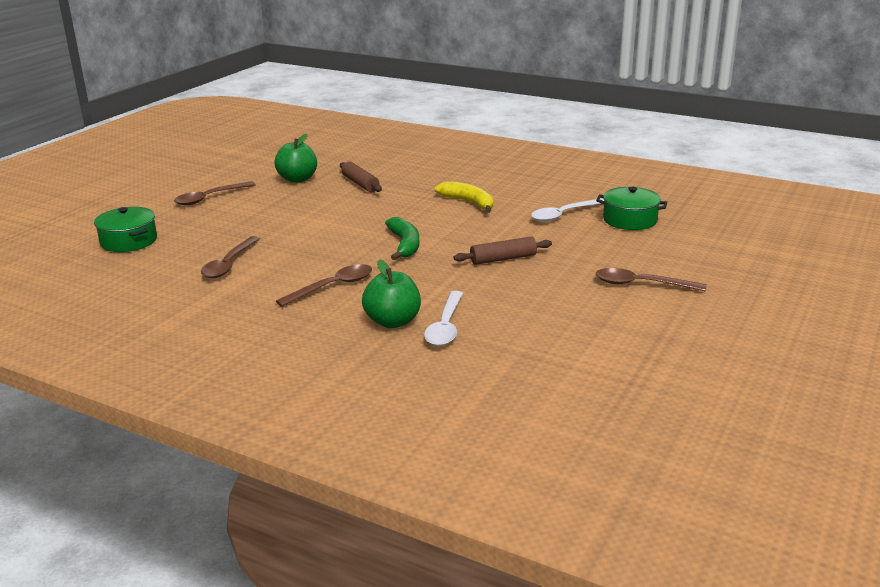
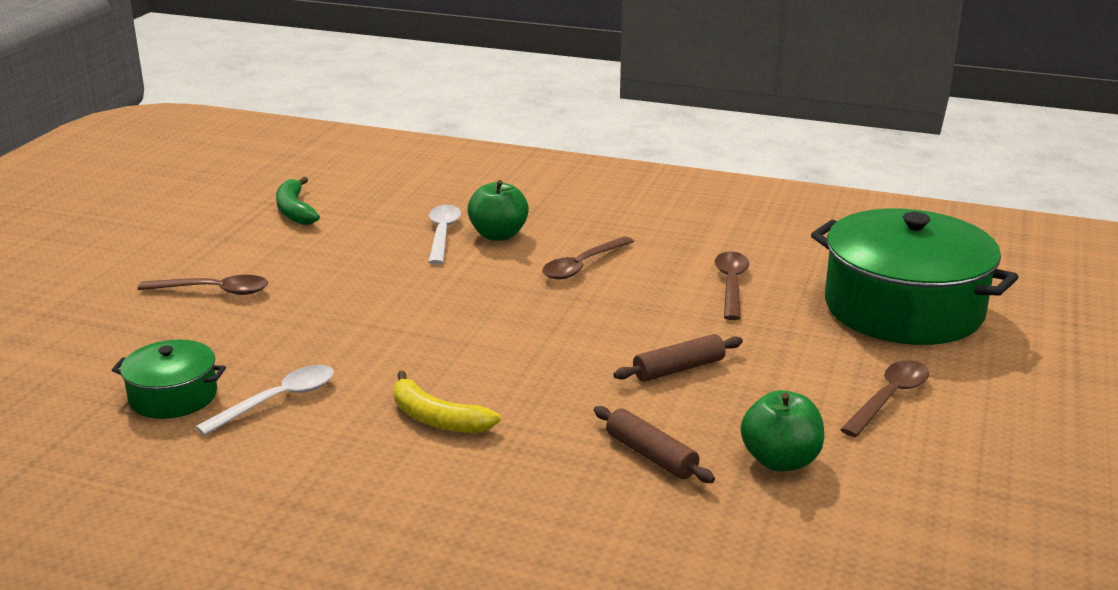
camera: 170 degrees right, 0 degrees up
(129, 241) = (903, 308): green pot -> green pot, size x2.05
(405, 244) = (518, 327): green banana -> green banana (295, 211)
(503, 259) = (380, 314): brown rolling pin -> brown rolling pin (678, 369)

